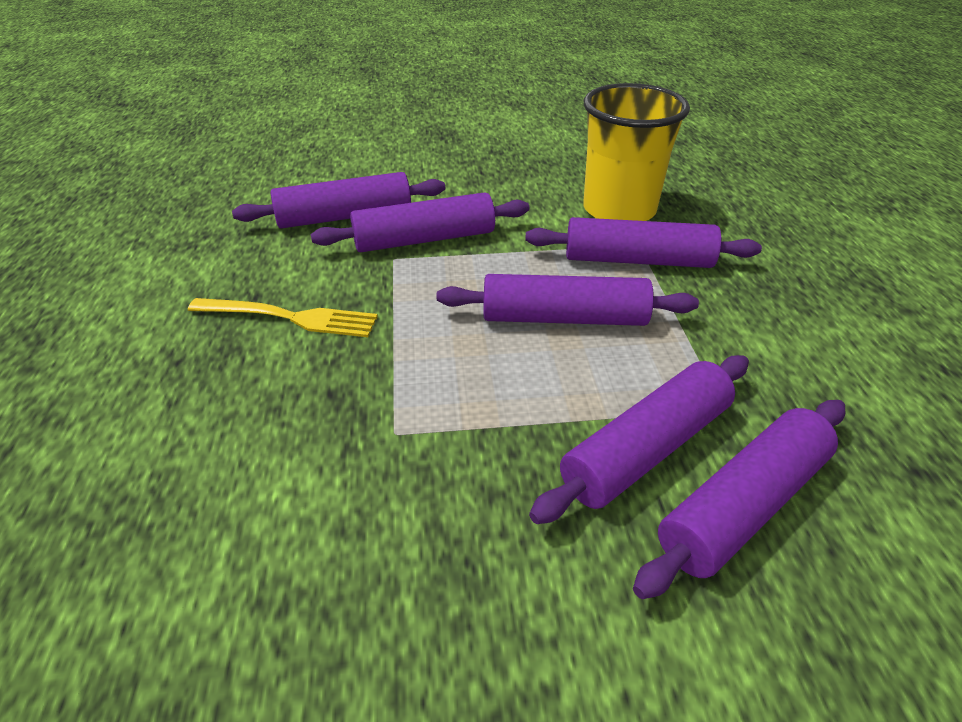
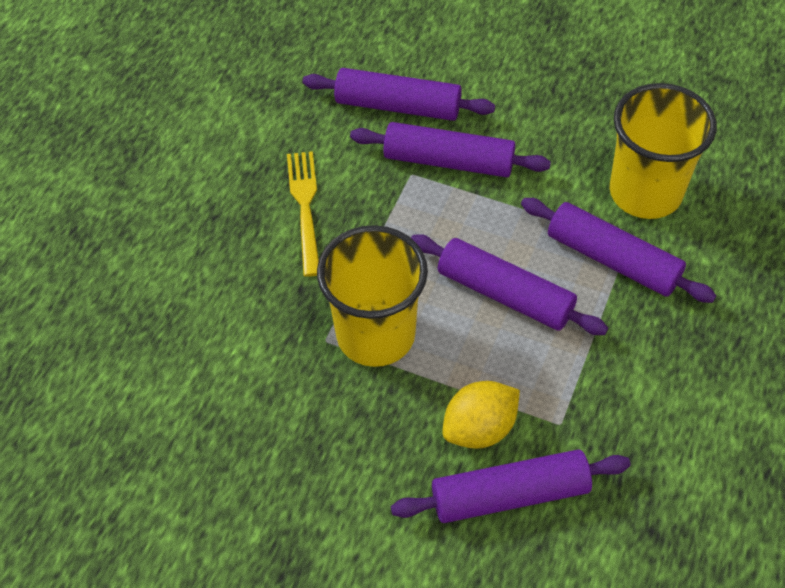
camera: 30 degrees right, 15 degrees up
(291, 317) = (305, 207): yellow fork -> yellow fork turned 135 degrees counterclockwise
(453, 404) = (375, 335): none -> yellow cup
(646, 449) = (479, 428): purple rolling pin -> yellow lemon

